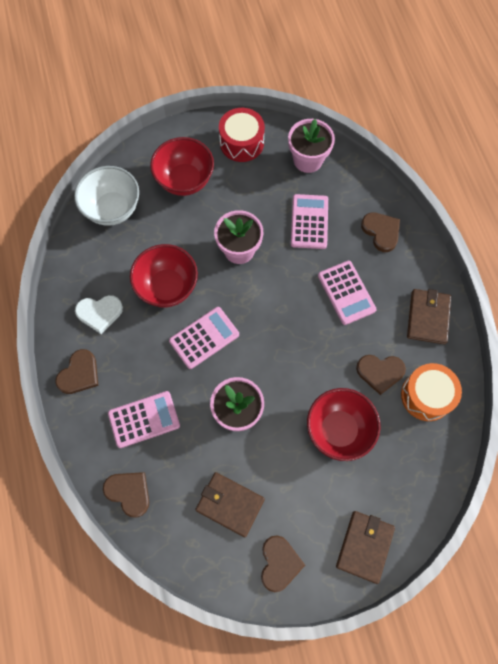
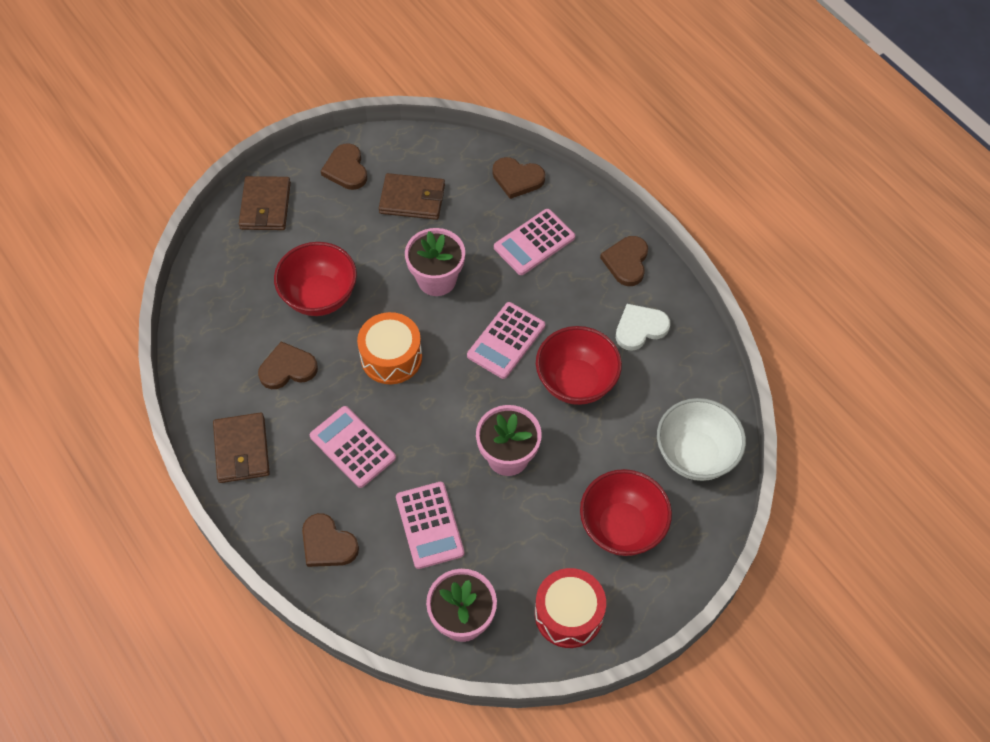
camera: 160 degrees right, 10 degrees down
(426, 396) = (227, 360): orange drum -> orange drum (391, 357)

